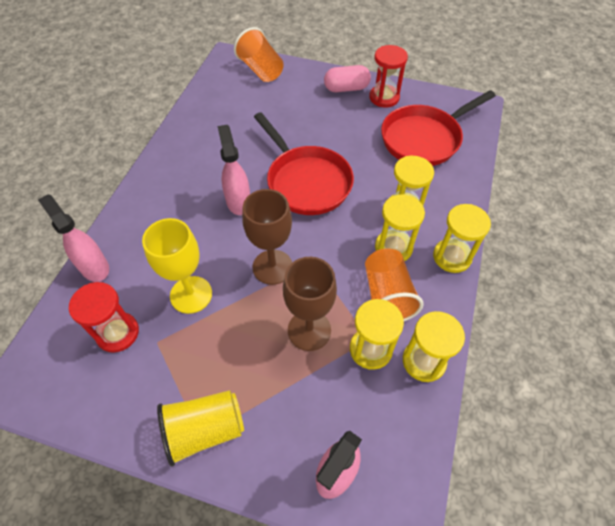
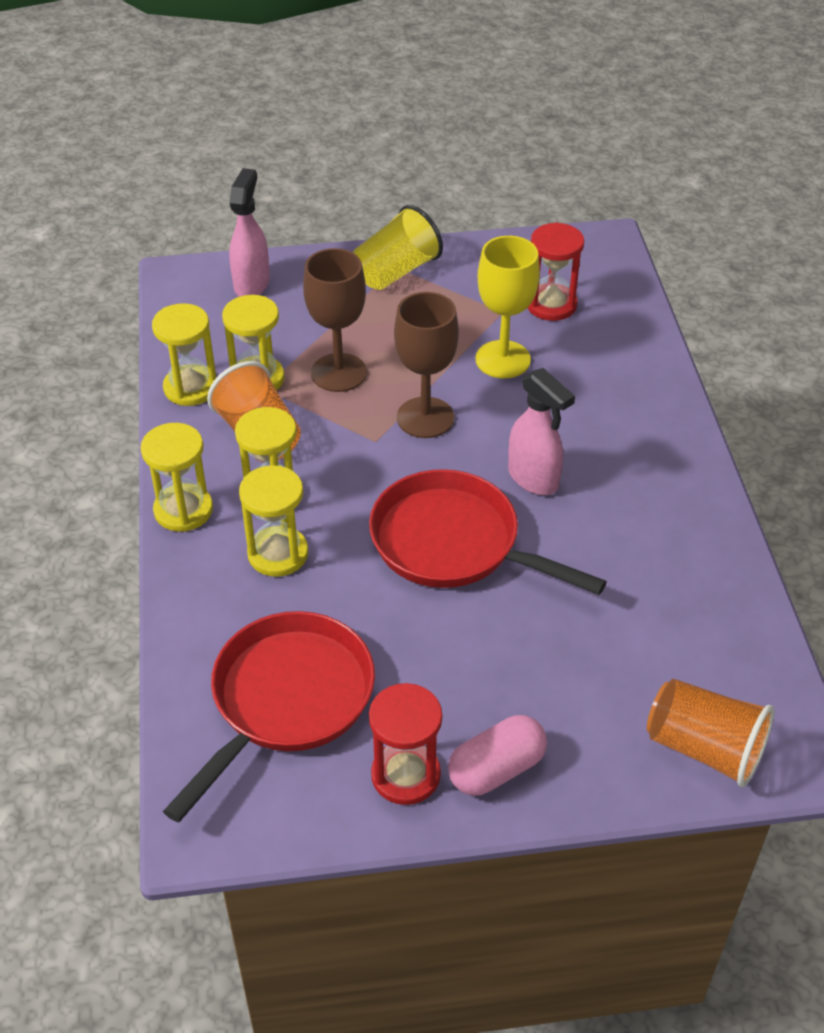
camera: 155 degrees right, 10 degrees down
(94, 267) = (644, 347): pink spray bottle -> none

